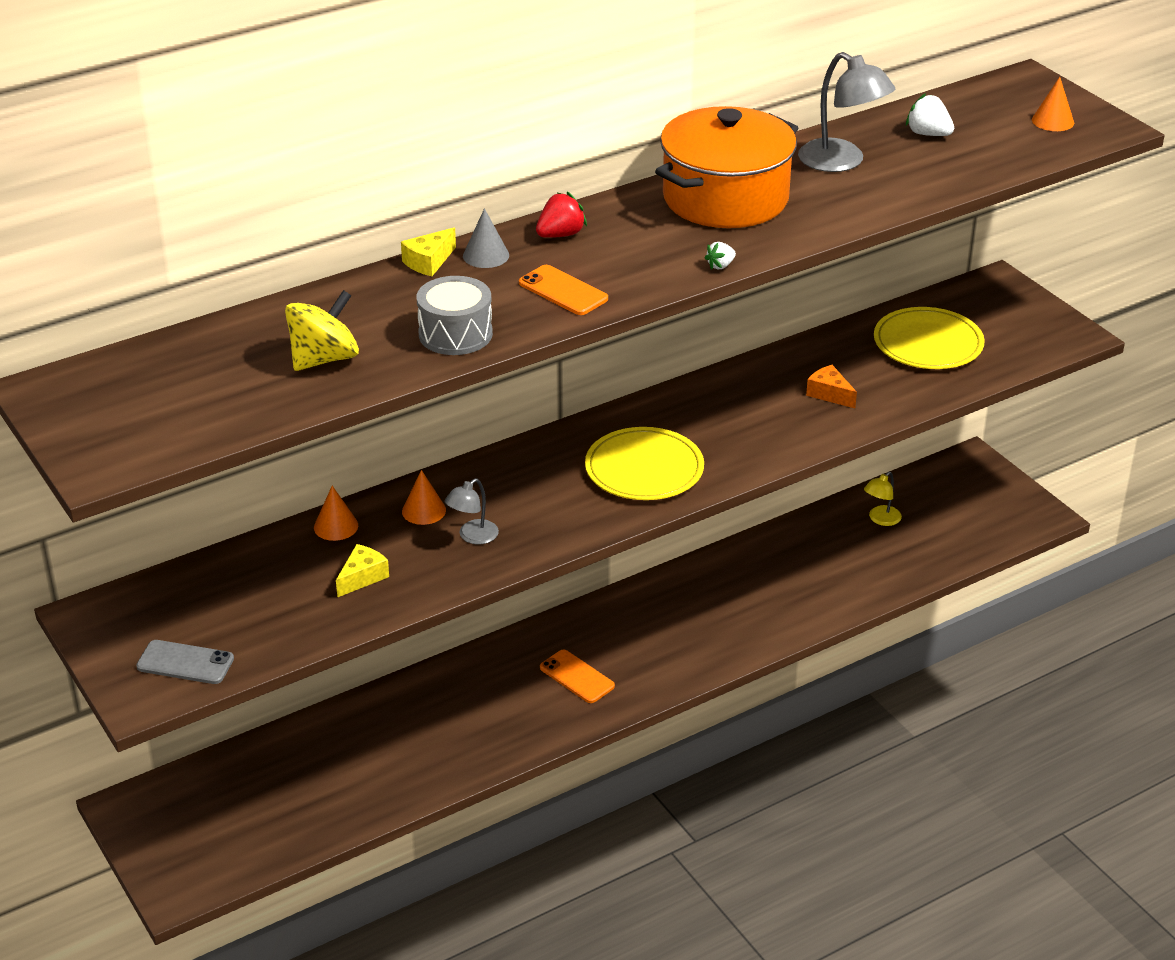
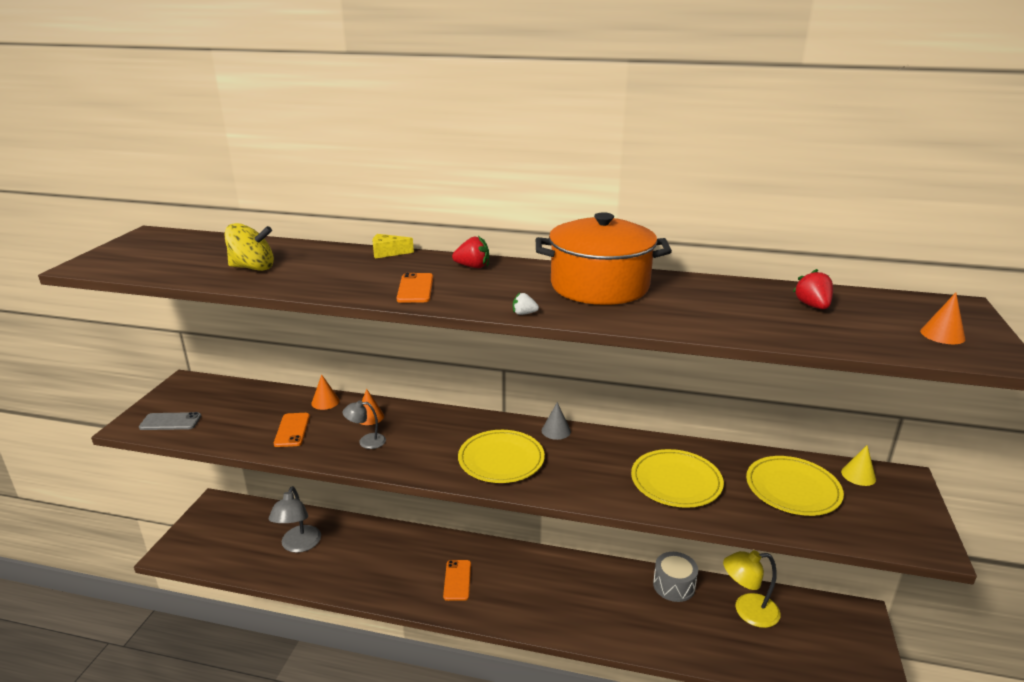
camera: 45 degrees right, 10 degrees down
(185, 663) = (170, 422): grey phone -> grey phone turned 60 degrees counterclockwise
(362, 577) = (292, 430): yellow cheese -> orange phone
(455, 334) = (324, 283): grey drum -> grey drum (674, 585)
(486, 255) = (418, 260): grey cone -> grey cone (556, 431)
(829, 394) = (676, 482): orange cheese -> yellow plate
(841, 162) = (715, 297): grey lamp -> grey lamp (299, 545)
(881, 519) = (747, 611): yellow lamp -> yellow lamp, size x1.72
(928, 134) = (812, 306): white strawberry -> red strawberry
(961, 299) = (858, 475): none -> yellow cone

